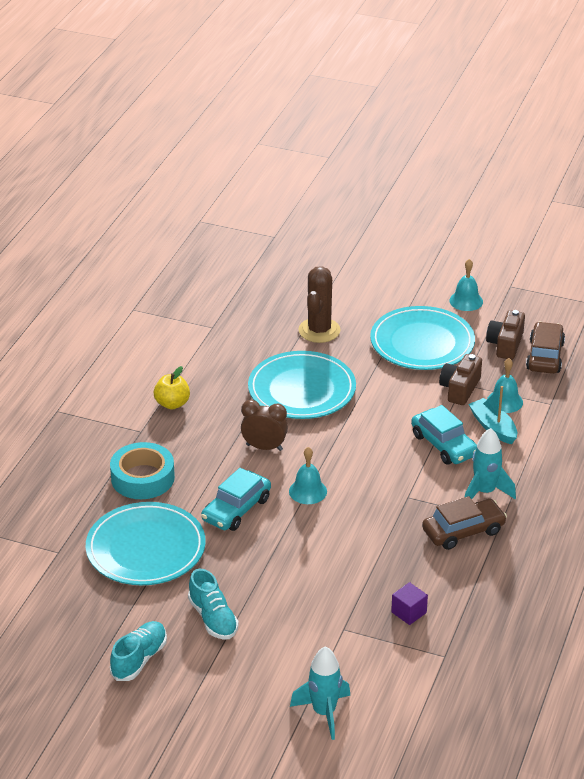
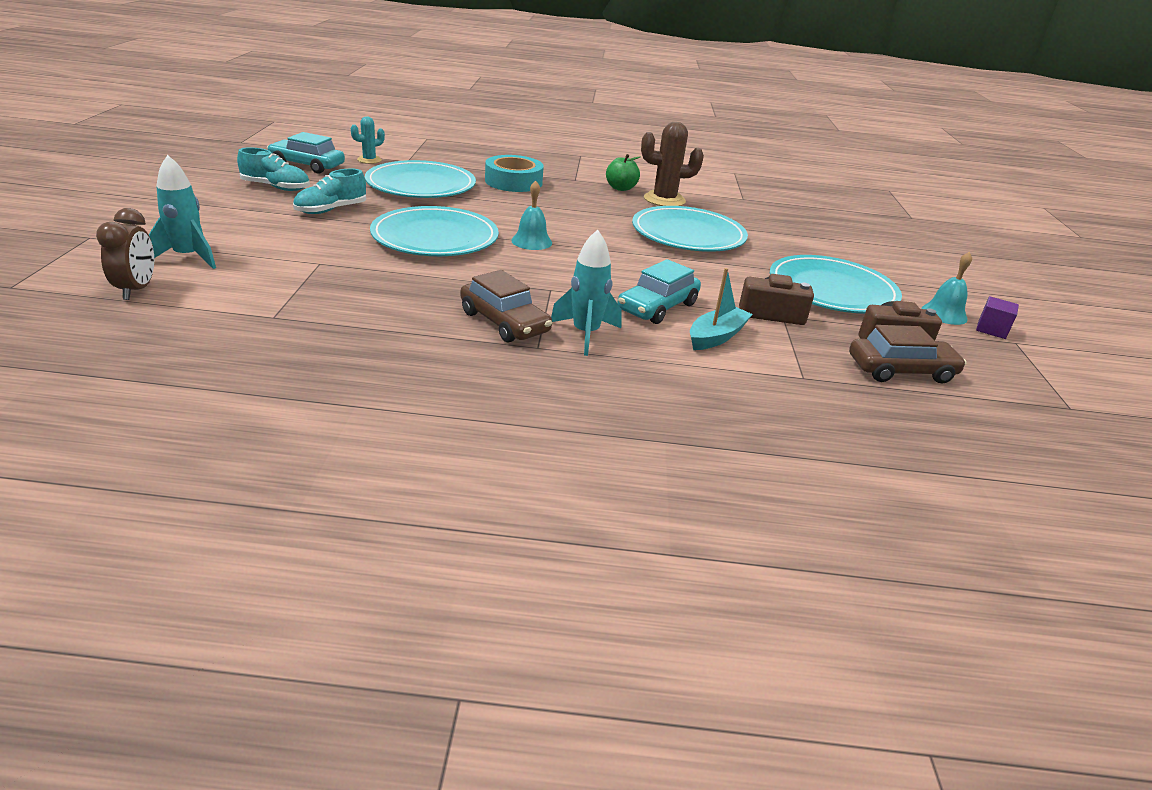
camera: 70 degrees right, 5 degrees down
(51, 583) = (369, 160): none -> turquoise cactus
(172, 404) = (621, 188): yellow apple -> green apple
(236, 509) = (488, 214): turquoise car -> turquoise car (307, 165)
(264, 447) = (586, 222): brown clock -> brown clock (136, 290)
(293, 552) = (435, 238): none -> turquoise plate
(319, 330) = (790, 240): brown cactus -> brown cactus (664, 200)
(409, 612) = (349, 294): purple cube -> purple cube (991, 329)
(505, 401) = (775, 343): turquoise bell -> none

